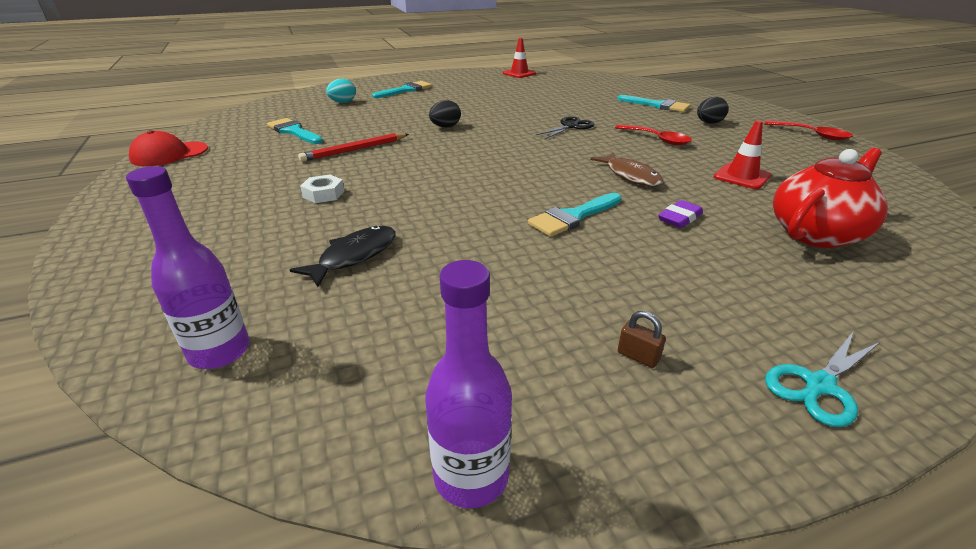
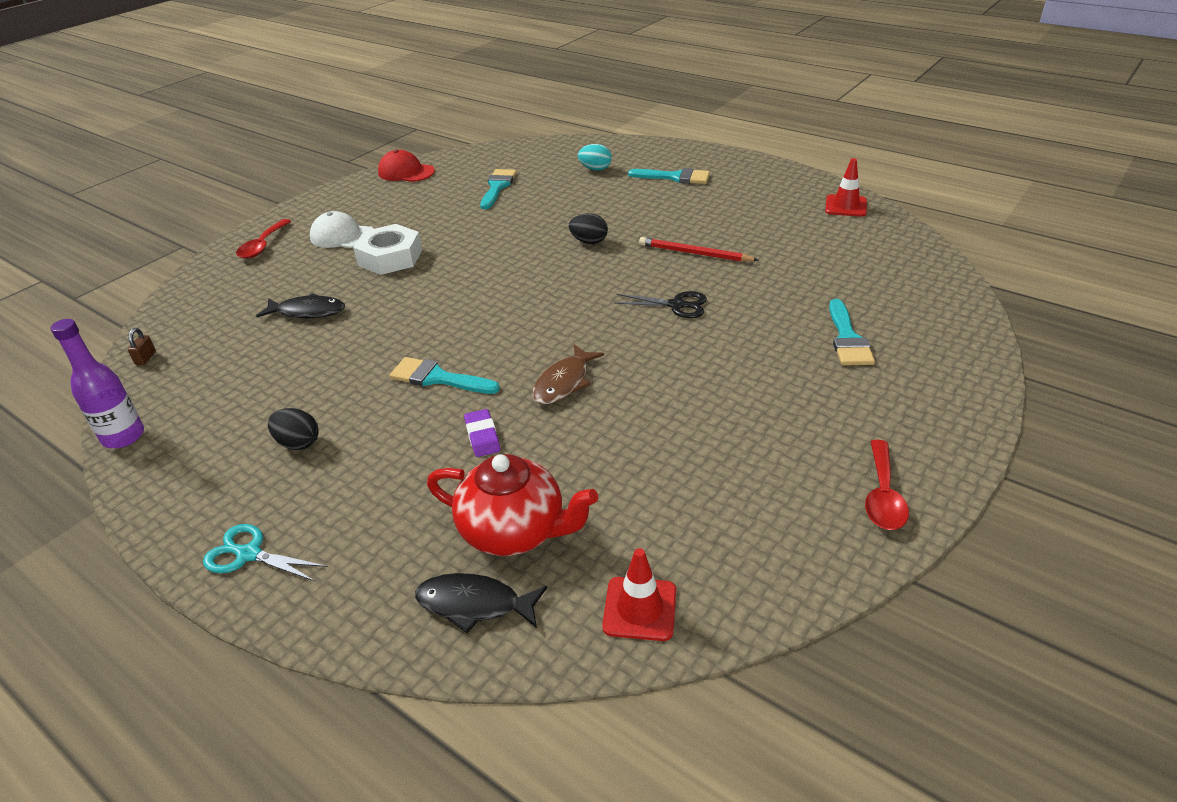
camera: 60 degrees right, 5 degrees up
(220, 351) = (187, 321): purple bottle -> none
(227, 207) = (342, 236): none -> white cap
(323, 194) = (390, 257): white nut -> white nut, size x1.88
(355, 150) = (485, 229): red pencil -> red pencil (694, 253)
(638, 356) = (247, 465): brown padlock -> brown padlock (146, 358)
(657, 139) = (700, 371): red spoon -> red spoon (263, 246)
(679, 218) = (482, 436): purple eraser -> purple eraser turned 60 degrees clockwise
(709, 123) = (819, 395): black egg -> black egg (298, 443)
(741, 176) = (635, 456): red traffic cone -> red traffic cone (640, 609)
(910, 269) = (474, 604): none -> black fish

